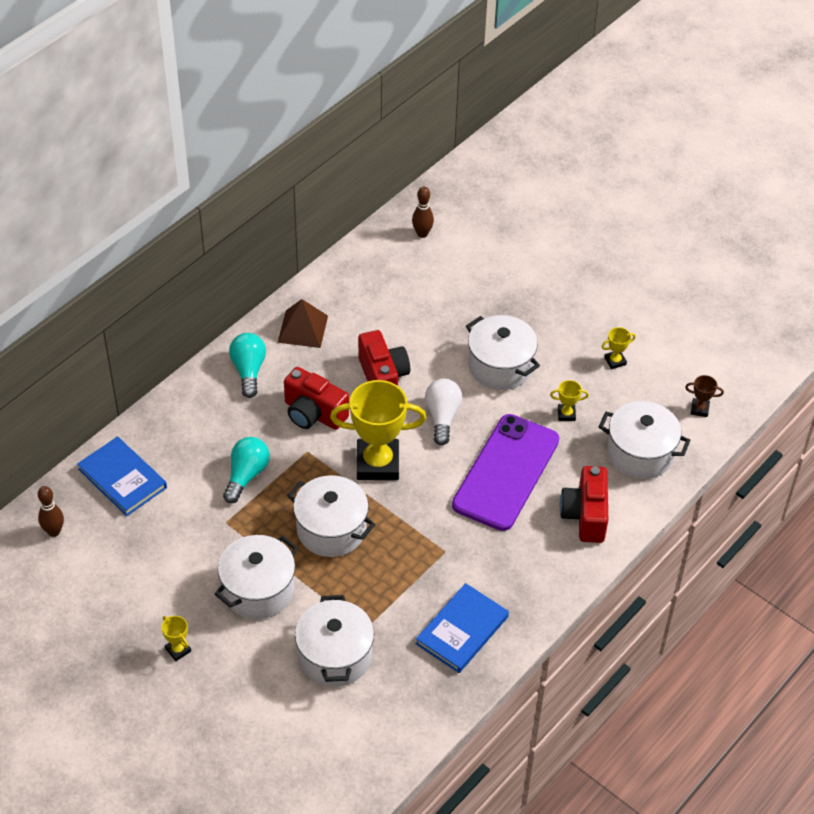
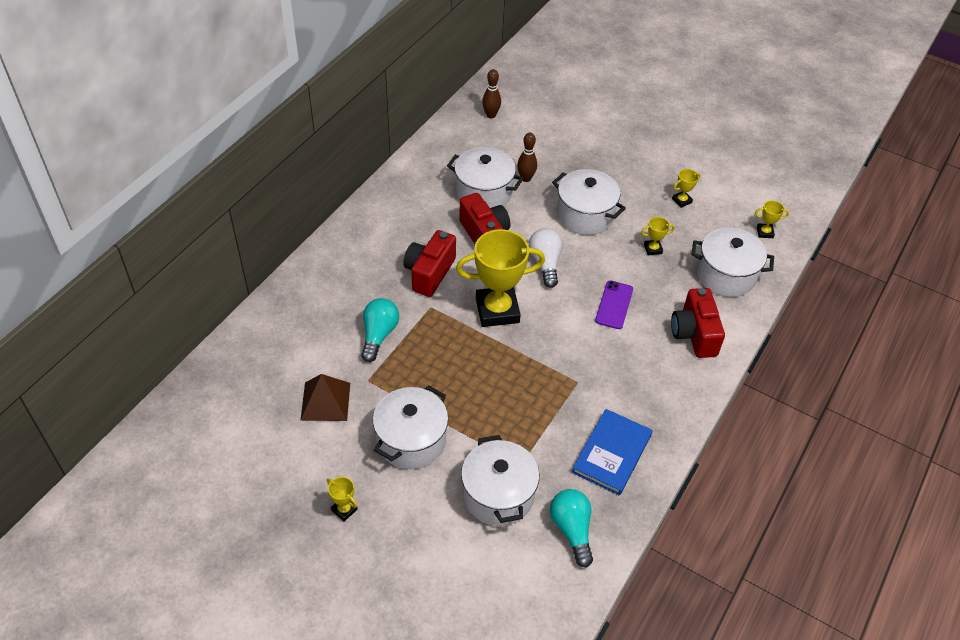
camera: 10 degrees left, 0 degrees up
(54, 531) = (203, 409): brown bowling pin -> brown bowling pin (526, 178)
(122, 478) = (262, 351): blue book -> none
(248, 370) = (363, 242): turquoise light bulb -> turquoise light bulb (572, 530)
(303, 329) = (404, 202): brown pyramid -> brown pyramid (325, 401)
(313, 413) = (429, 273): red camera -> red camera turned 90 degrees clockwise
(331, 529) = (468, 375): white pot -> white pot (484, 192)
(506, 472) = (614, 305): purple phone -> purple phone, size x0.47
(699, 409) = (765, 232): brown trophy -> yellow trophy

